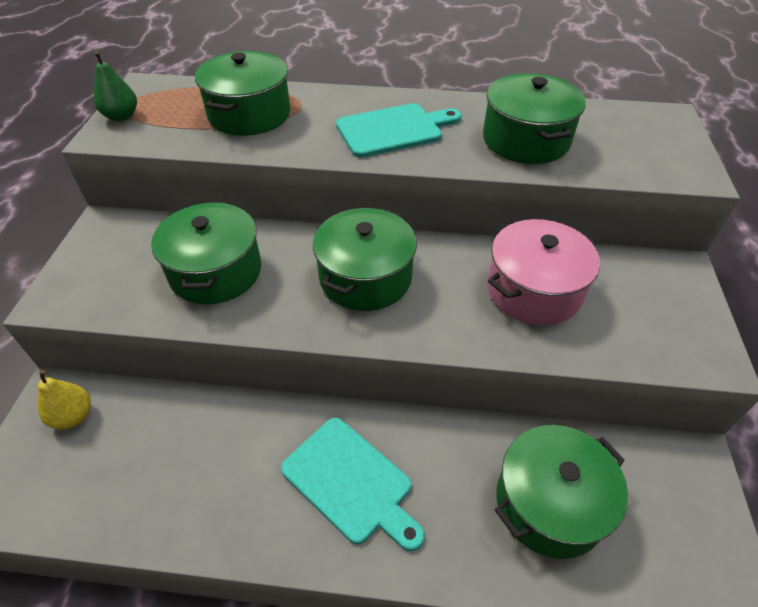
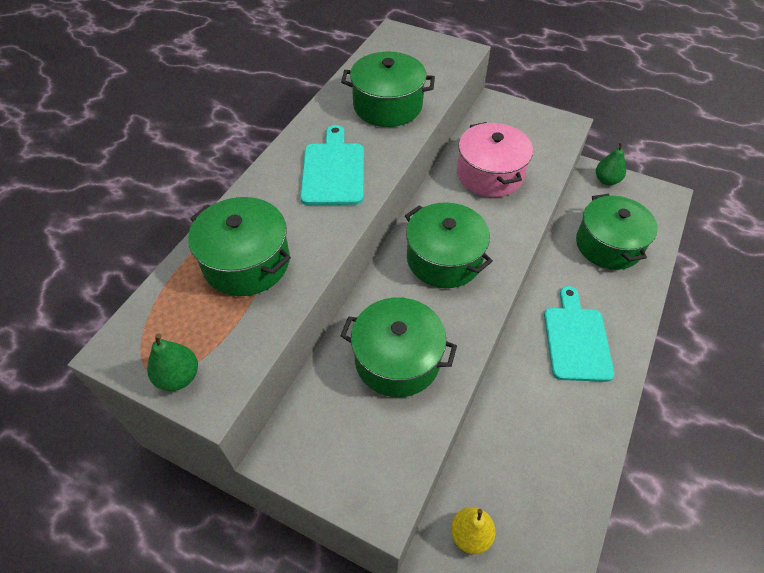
camera: 70 degrees left, 5 degrees up
(351, 482) = (576, 339): turquoise cutting board -> turquoise cutting board turned 60 degrees counterclockwise
(694, 482) = (606, 180): none -> green pear

